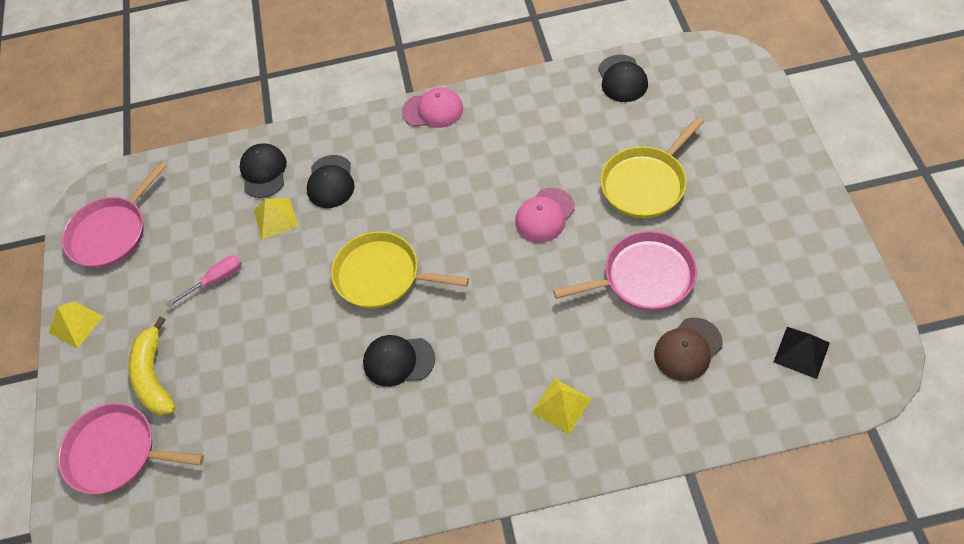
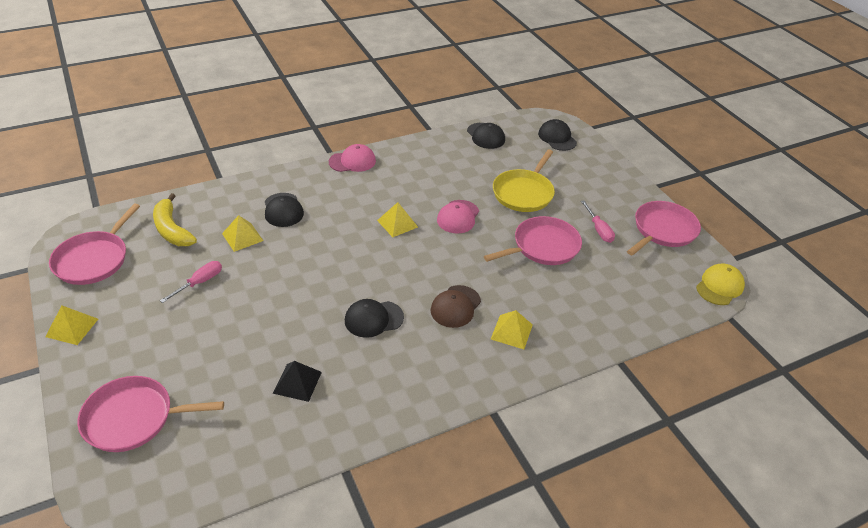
camera: 25 degrees left, 15 degrees down
(154, 376) = (158, 356): yellow banana -> yellow banana (172, 229)
(263, 172) = (224, 208): black cap -> black cap (557, 138)
(382, 275) = (343, 265): yellow pan -> none
(464, 218) = (397, 223): none -> yellow pyramid
(688, 349) = (590, 286): brown cap -> brown cap (455, 306)
(731, 258) = (598, 229): none -> pink screwdriver
(801, 352) = (667, 278): black pyramid -> black pyramid (297, 382)
(825, 269) = (662, 230): none -> pink pan
(874, 376) = (719, 286): none -> yellow cap

